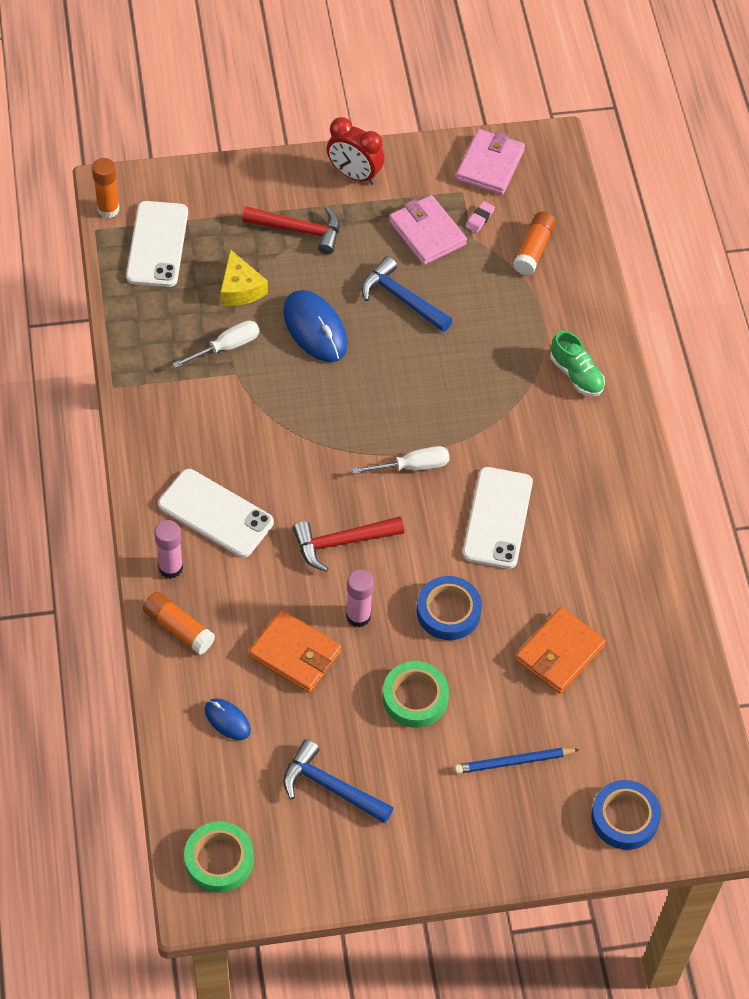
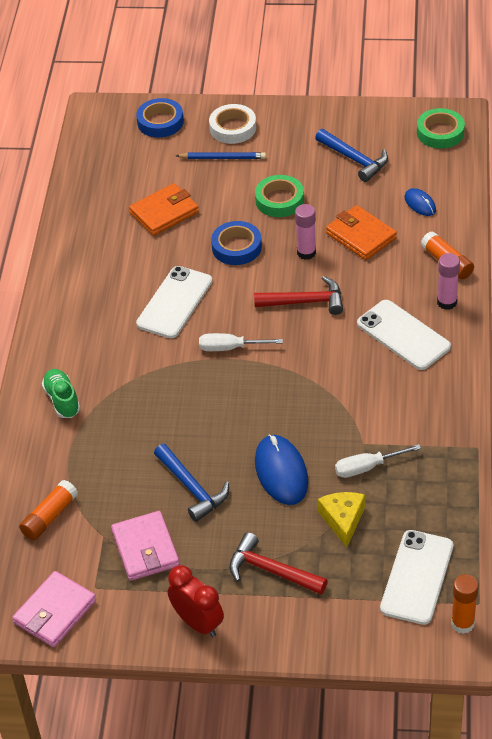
camera: 160 degrees left, 10 degrees down
(480, 219) = (88, 555): pink eraser -> none
(517, 822) = (233, 128): none -> white tape

